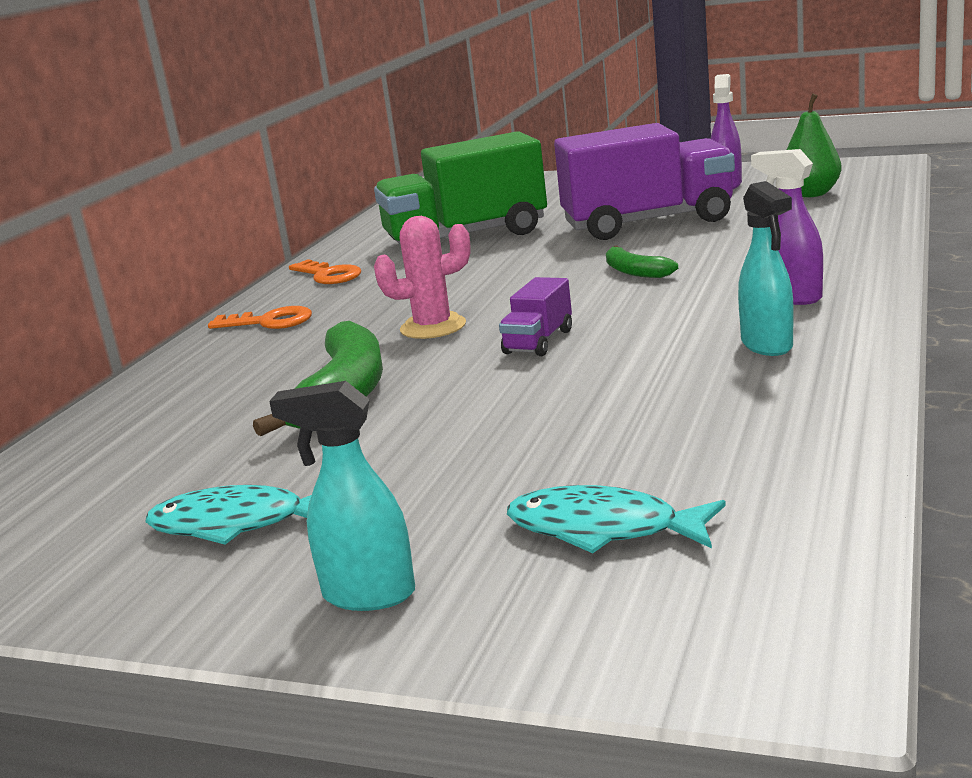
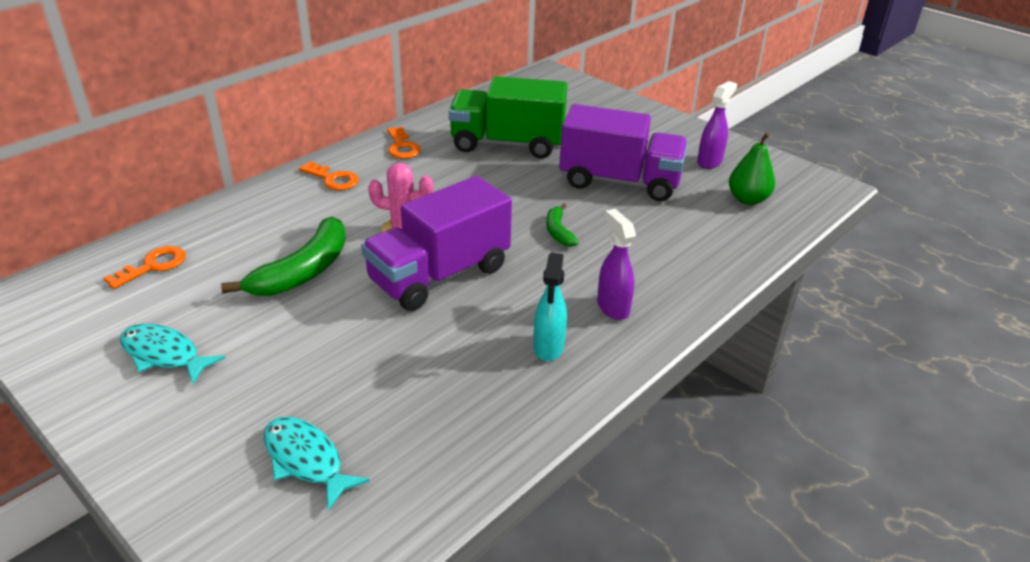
camera: 20 degrees right, 15 degrees up
(97, 462) = (153, 266): none -> orange key
(367, 595) = (165, 445): turquoise spray bottle -> none
(538, 342) = (439, 275): purple truck -> purple truck, size x2.26

